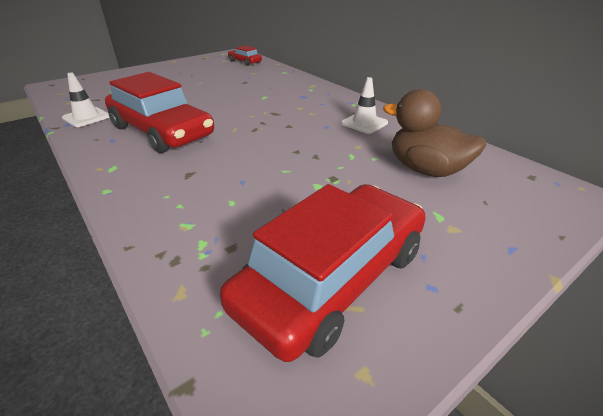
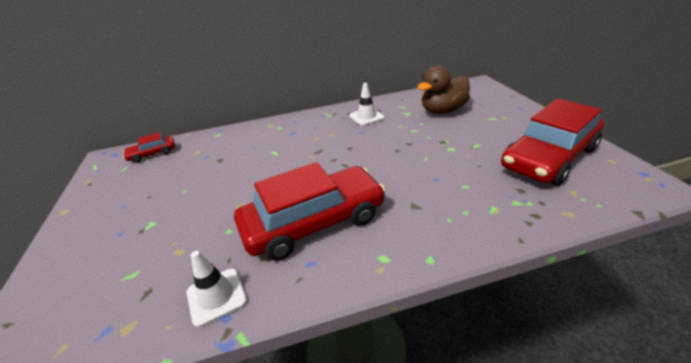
camera: 65 degrees left, 0 degrees up
(333, 278) = (548, 158): red car -> red car turned 105 degrees counterclockwise

